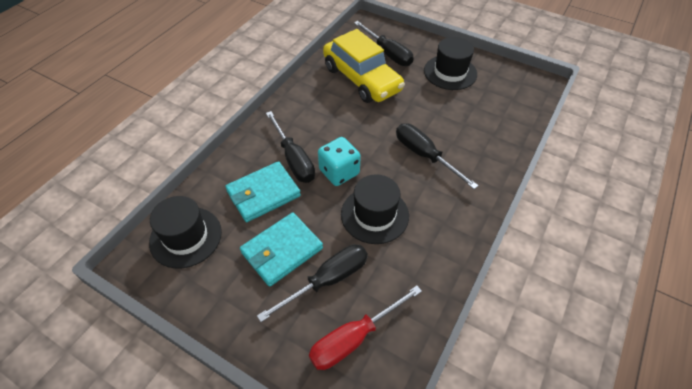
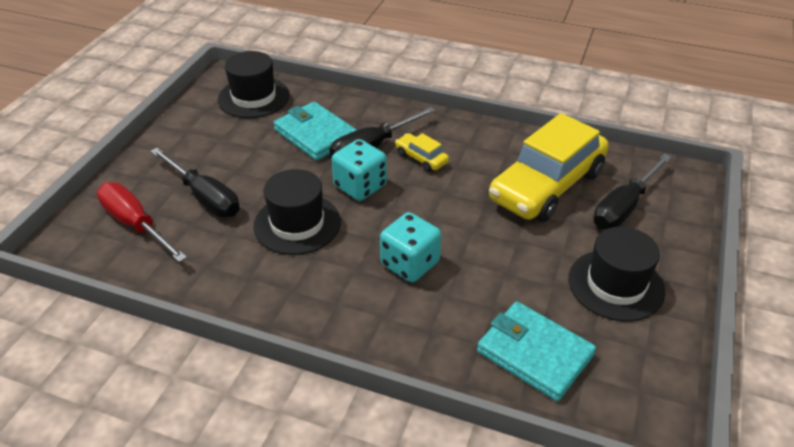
camera: 80 degrees right, 10 degrees down
(282, 250) = (241, 160): turquoise wallet -> turquoise wallet (534, 353)
(316, 133) = (421, 158): none -> yellow car
(424, 155) = (410, 264): black screwdriver -> turquoise dice

